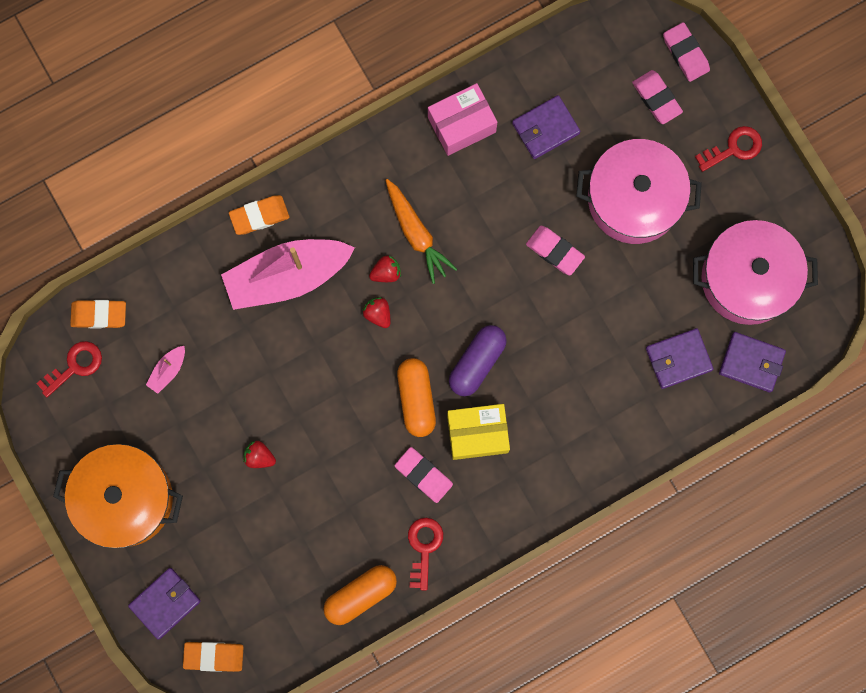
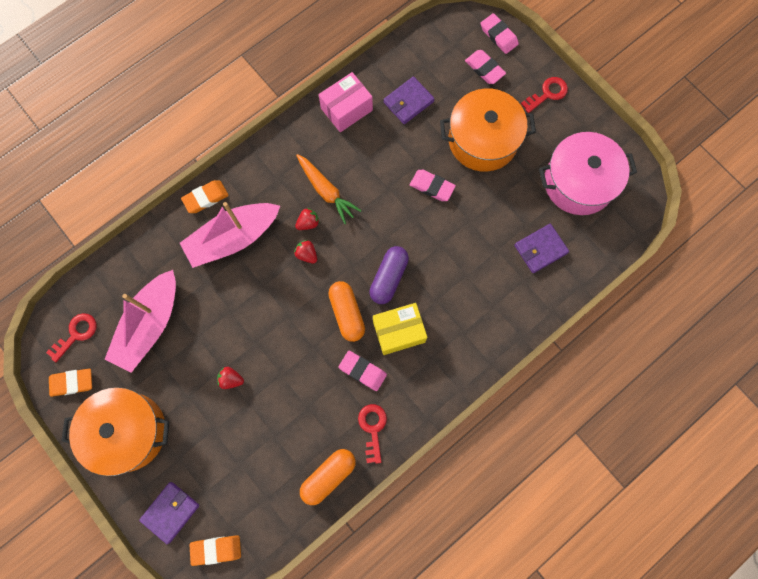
camera: 10 degrees left, 5 degrees down
(99, 315) = (91, 291): orange eraser -> orange eraser (72, 383)
(168, 370) = (150, 325): pink boat -> pink boat, size x2.49
(634, 199) = (483, 140): pink pot -> orange pot
(751, 362) = (595, 242): purple wallet -> none

